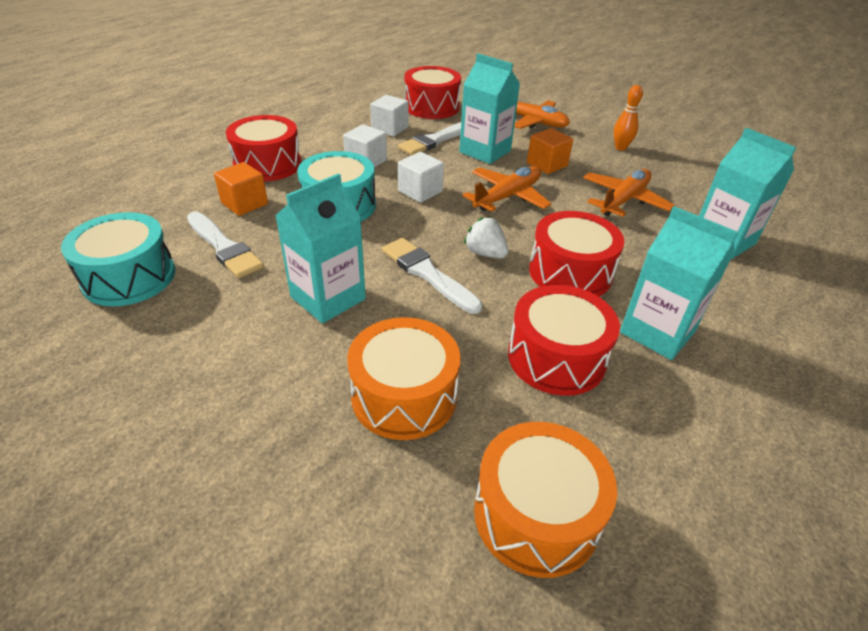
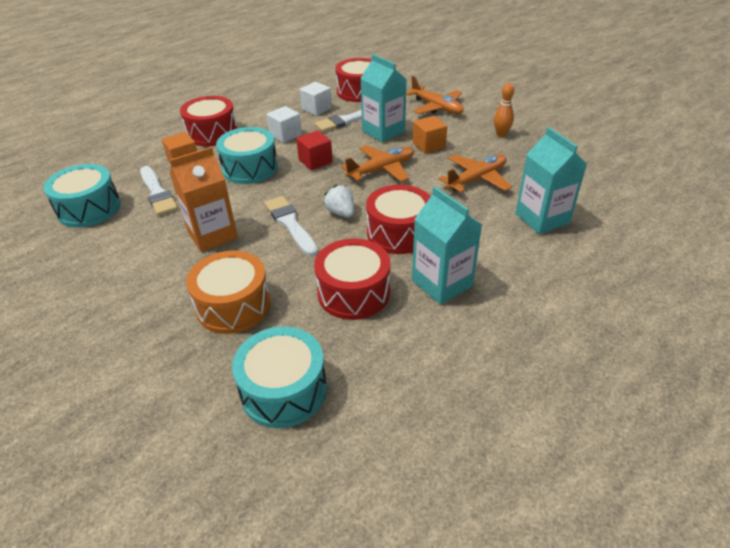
camera: 15 degrees right, 0 degrees up
(328, 298) = (212, 235): turquoise carton -> orange carton
(420, 191) = (315, 161): white cube -> red cube
(536, 514) = (284, 390): orange drum -> turquoise drum

